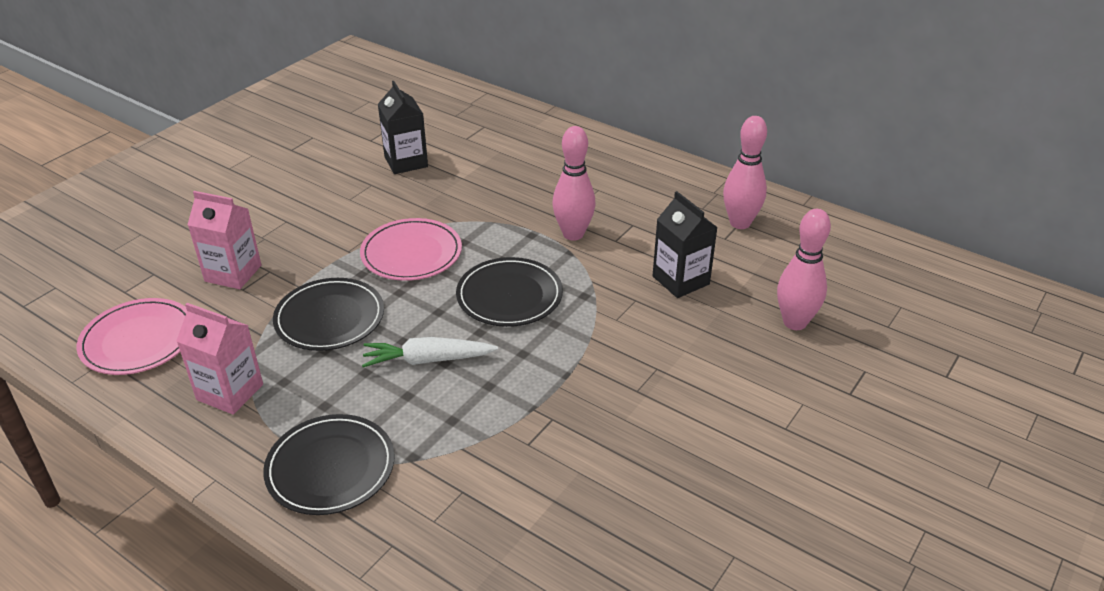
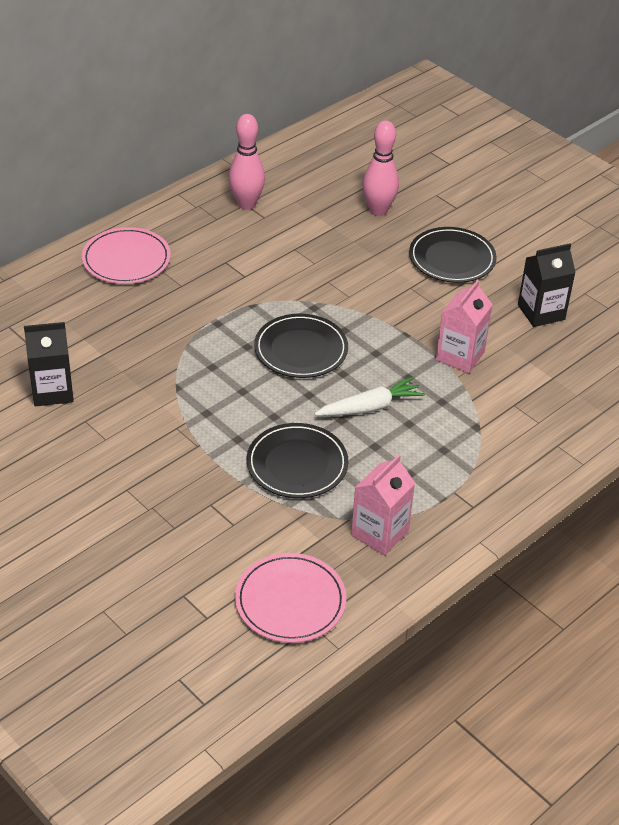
camera: 80 degrees left, 5 degrees up
(233, 273) = (205, 531): pink carton -> pink carton (460, 356)
(330, 468) = (479, 473): black plate -> black plate (452, 258)
(411, 253) = (218, 402): pink plate -> pink plate (126, 259)
(428, 360) = (370, 407): white carrot -> white carrot turned 120 degrees counterclockwise
(573, 234) = (226, 298): pink bowling pin -> none
(680, 280) = (311, 252): black carton -> black carton (541, 312)

